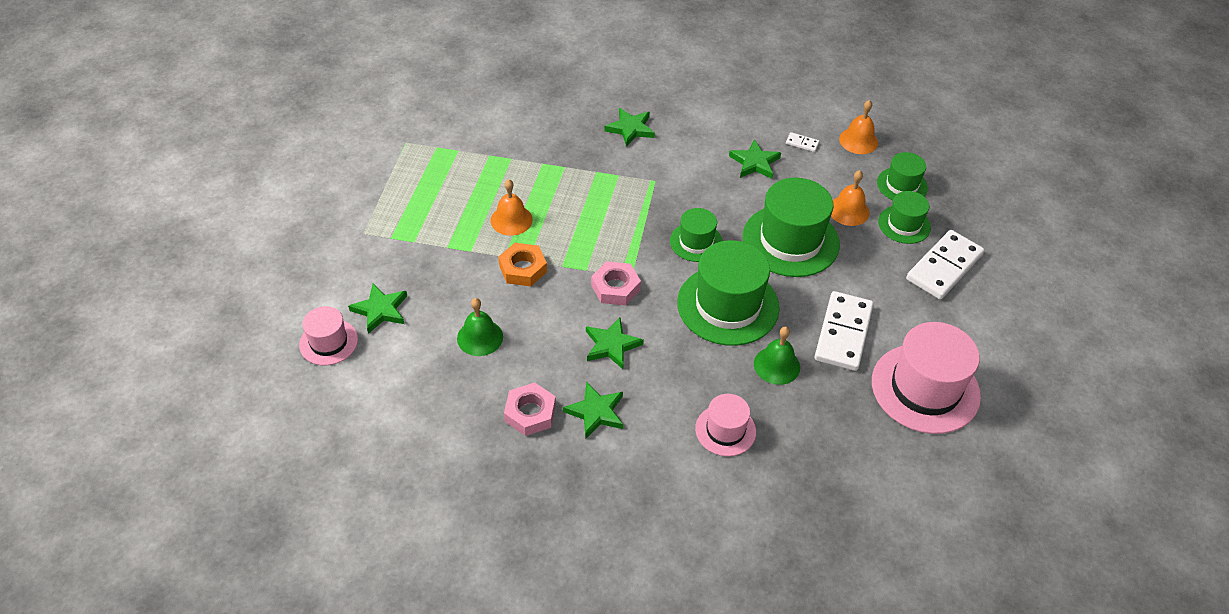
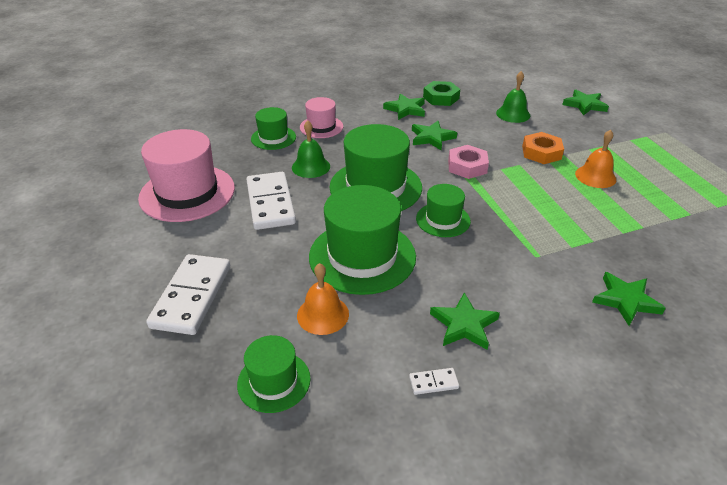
camera: 150 degrees right, 10 degrees down
(328, 342) = (584, 86): pink hat -> none
(530, 413) = (441, 98): pink nut -> green nut
(858, 140) = (365, 429): orange bell -> none
(904, 224) = (252, 326): green hat -> green hat (273, 138)

